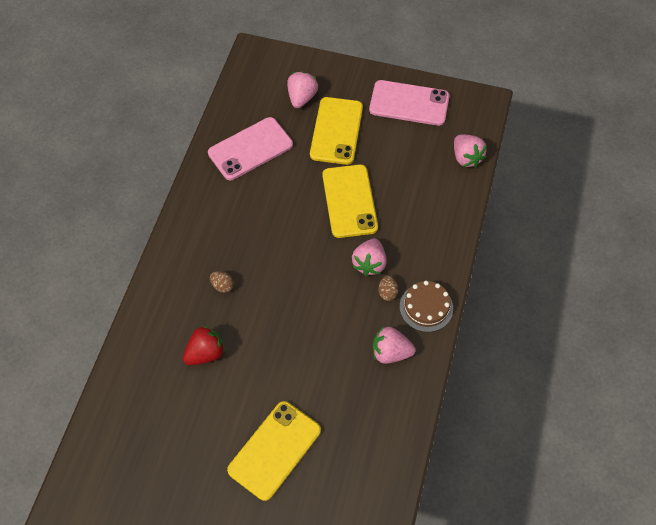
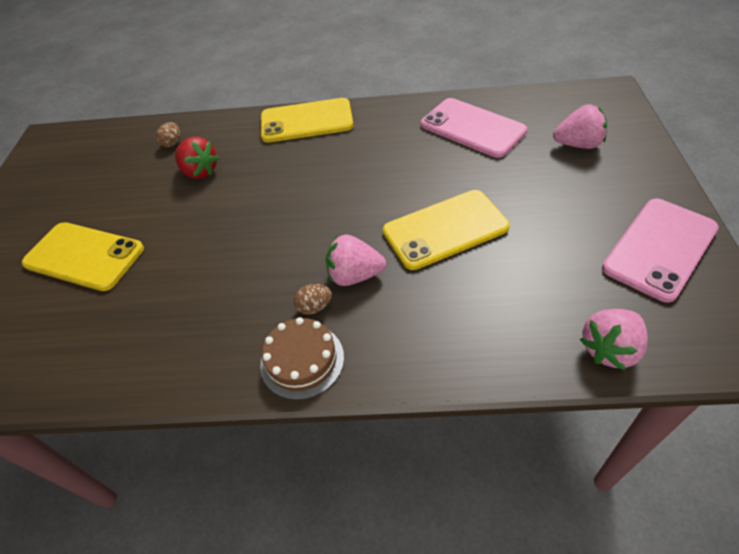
camera: 80 degrees right, 10 degrees down
(222, 286) = (283, 160): brown egg -> brown egg (172, 143)
(336, 131) = (549, 187): yellow phone -> yellow phone (306, 121)
(390, 352) = (220, 335): pink strawberry -> none
(409, 103) = (659, 248): pink phone -> pink phone turned 45 degrees clockwise

